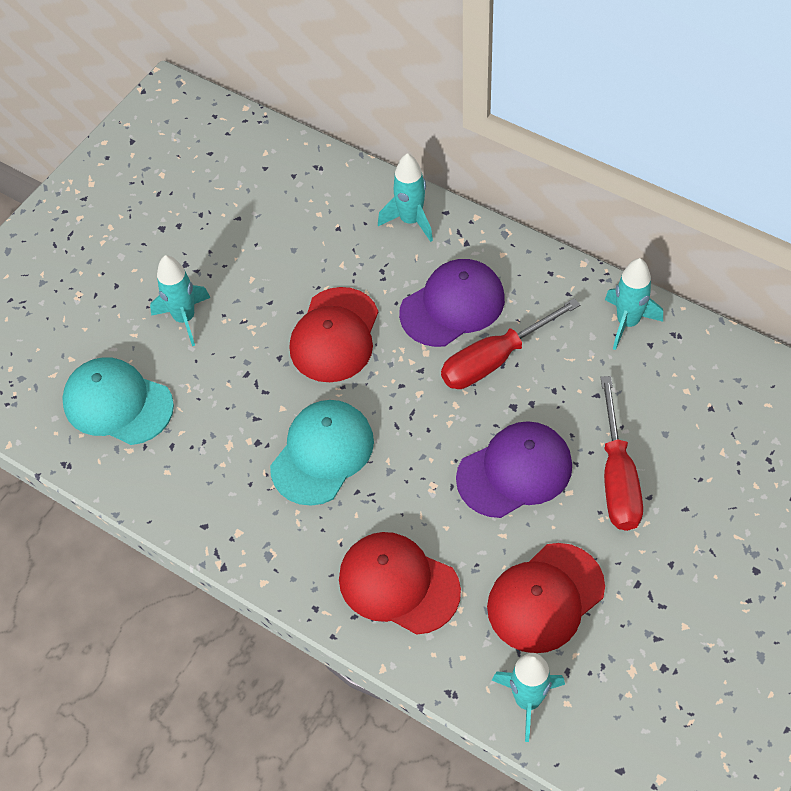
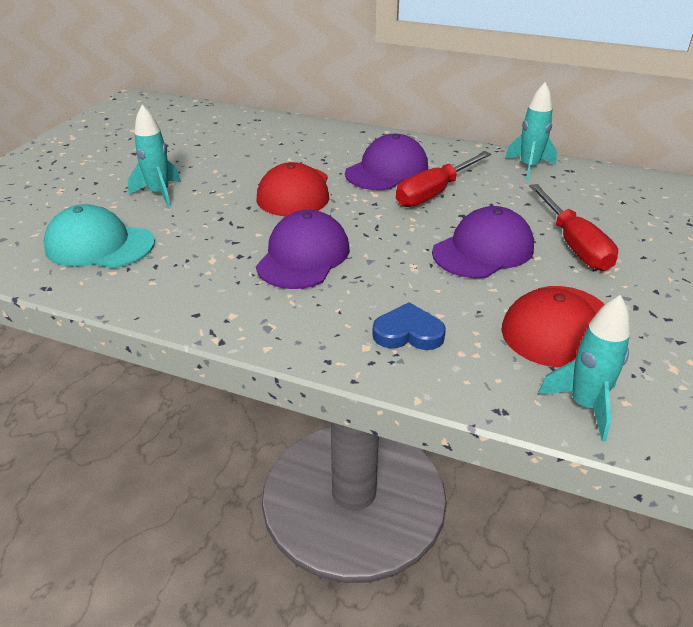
camera: 15 degrees left, 20 degrees down
(322, 454) = (303, 256): turquoise cap -> purple cap
(398, 584) = (408, 333): red cap -> blue heart
(410, 220) = (337, 136): turquoise rocket -> none

